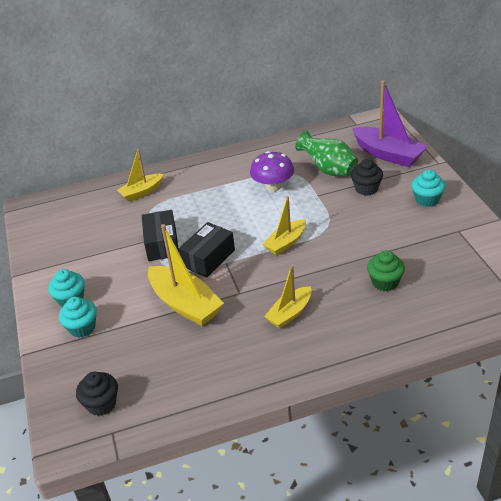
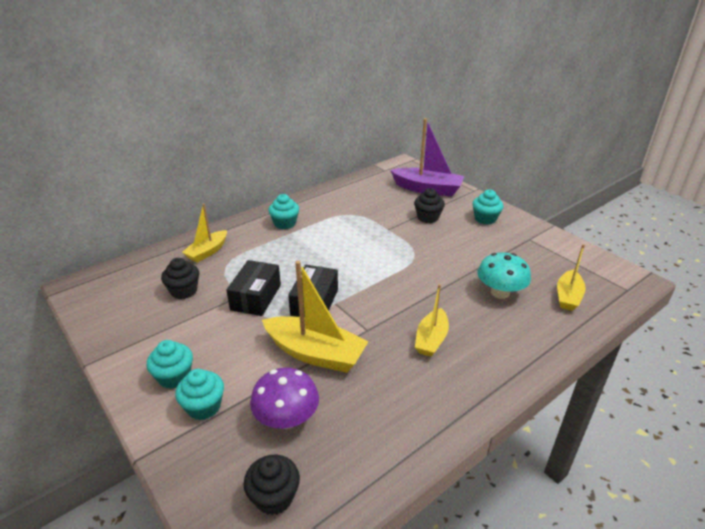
camera: 25 degrees left, 5 degrees down
(107, 227) = (184, 291): none -> black cupcake
(162, 244) = (256, 297): black box -> black box turned 45 degrees clockwise
(223, 173) = (285, 223): none -> turquoise cupcake
(273, 186) = (341, 228): purple mushroom -> purple mushroom (286, 418)
(286, 243) = (384, 274): yellow boat -> yellow boat (568, 296)
(328, 170) = (384, 207): green vase -> none
(385, 282) = (500, 292): green cupcake -> turquoise mushroom

